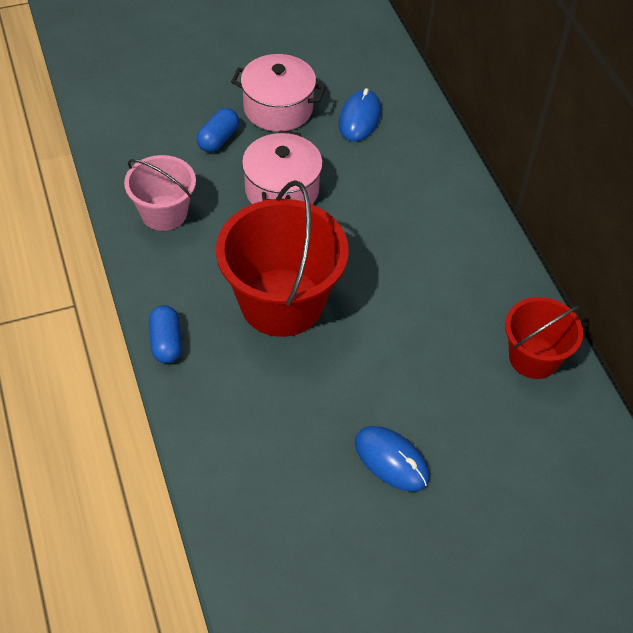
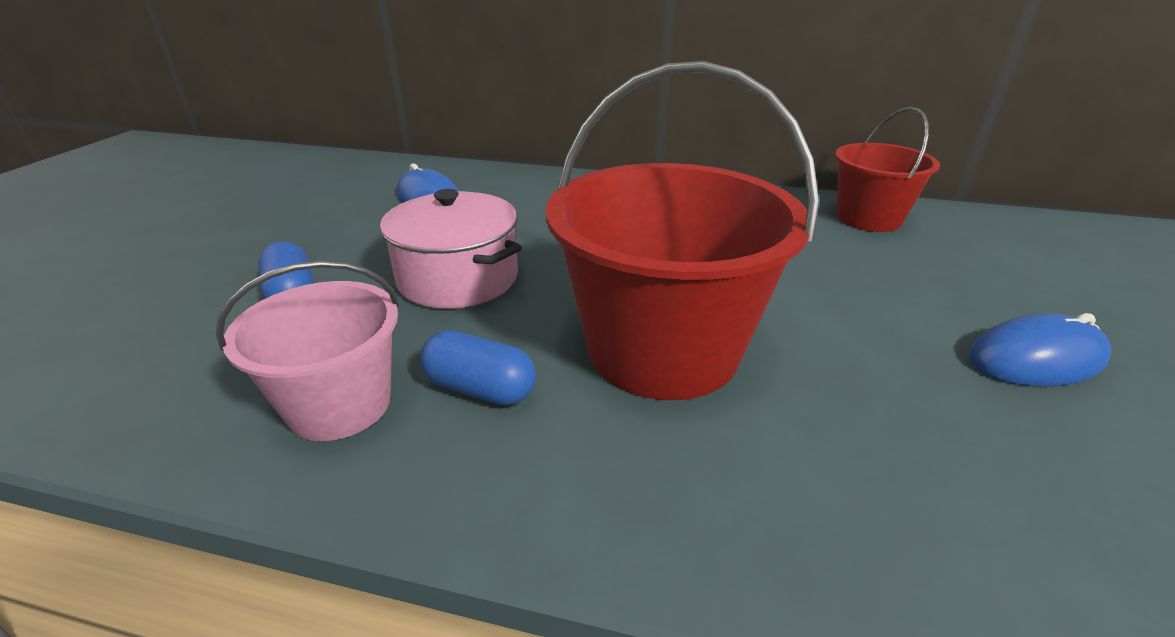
camera: 55 degrees left, 20 degrees down
(166, 342) = (652, 538): blue capsule -> blue capsule (480, 389)
(278, 108) = (327, 237): pink pot -> none

